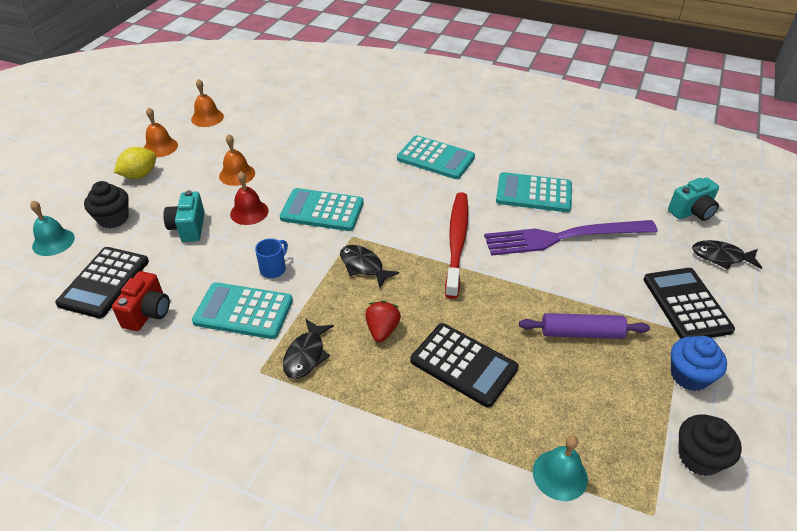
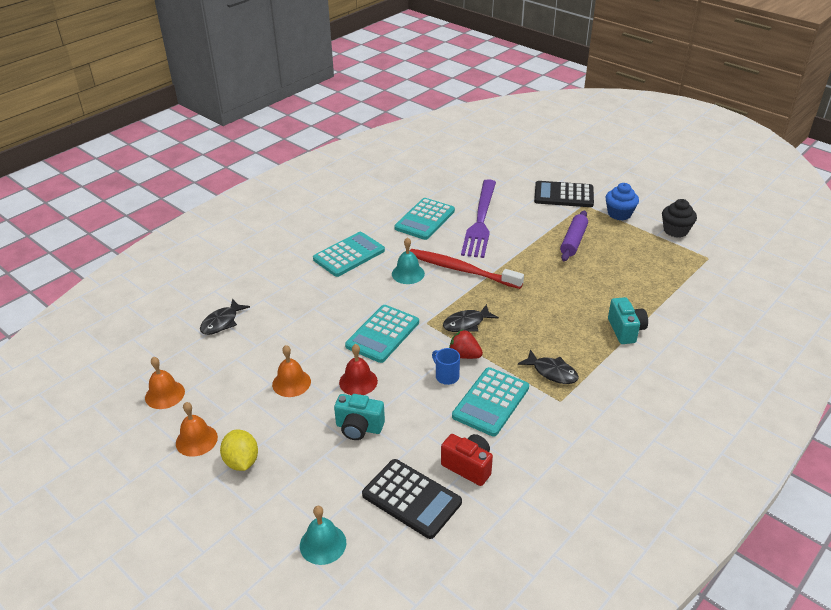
camera: 70 degrees left, 5 degrees down
(113, 218) = (309, 488): black cupcake -> none
(382, 330) = (540, 328): red strawberry -> red strawberry (464, 355)
(463, 365) = (585, 297): black calculator -> none
(560, 475) = (678, 282): turquoise bell -> turquoise bell (408, 273)
(692, 212) = (481, 163): turquoise camera -> turquoise camera (625, 330)
(721, 257) = (528, 169): black fish -> black fish (222, 322)

